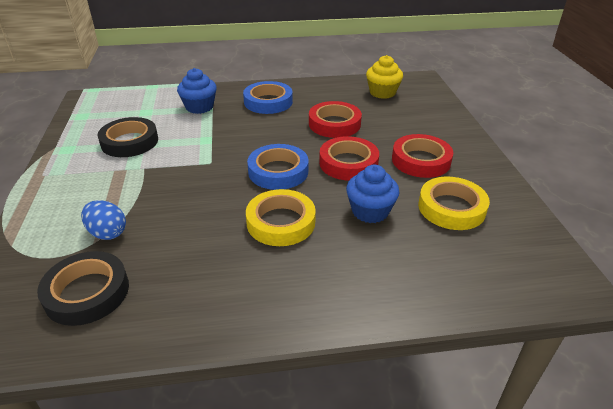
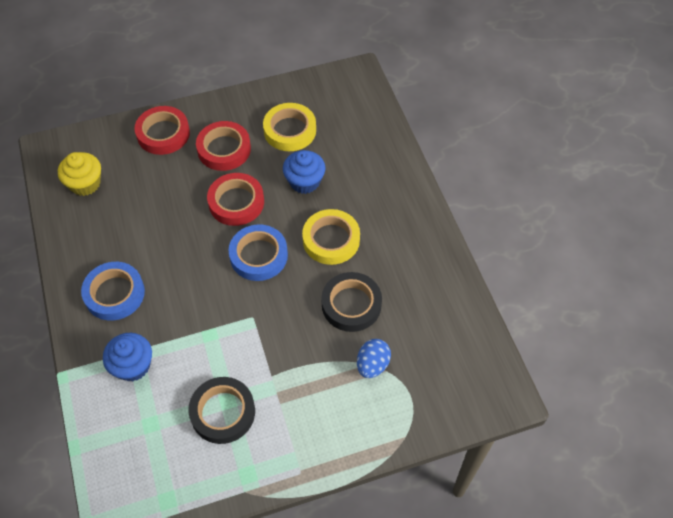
camera: 100 degrees left, 20 degrees up
(87, 292) = (438, 348): black tape -> black tape (351, 304)
(334, 124) = (162, 221): red tape -> red tape (163, 134)

